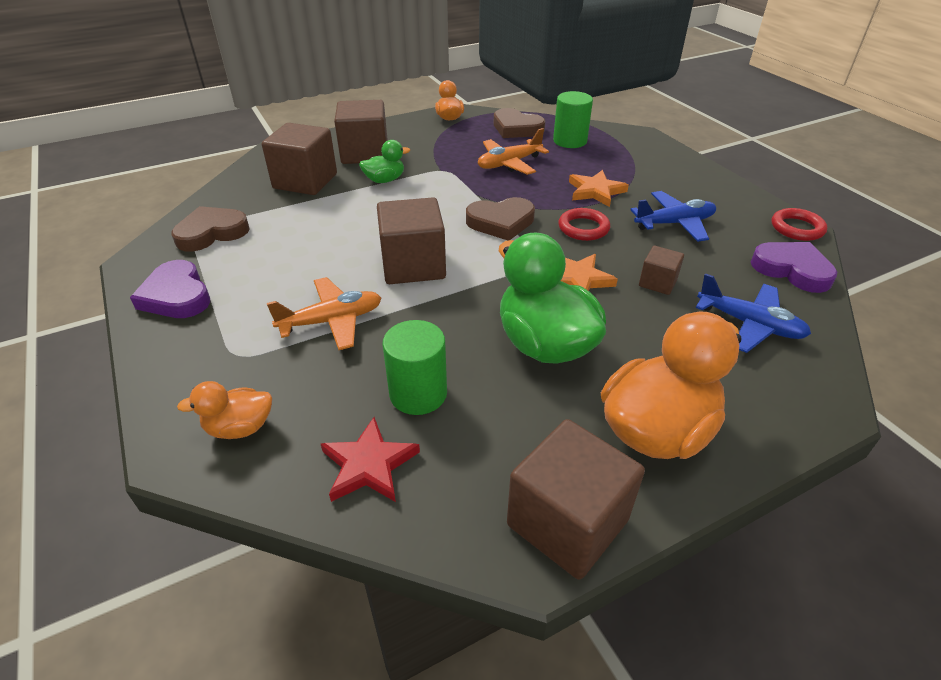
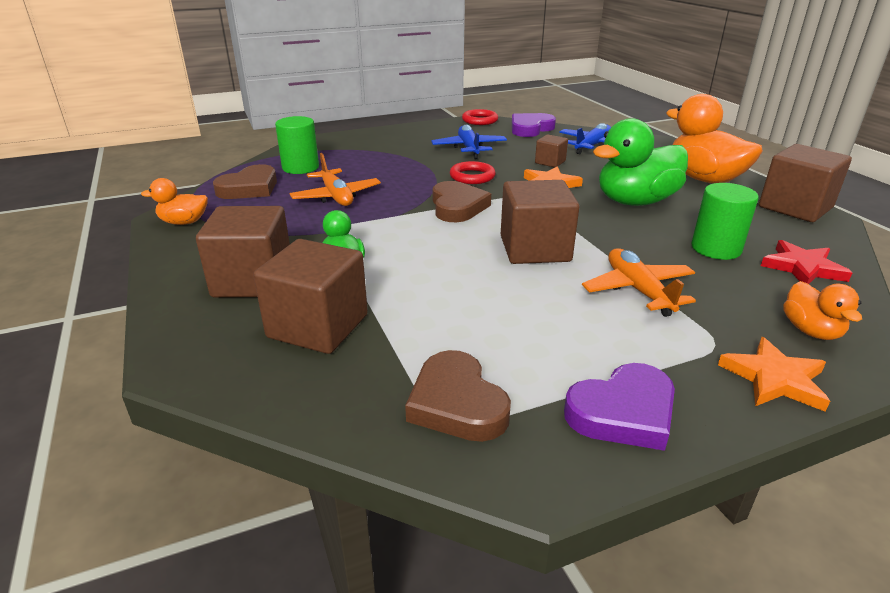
camera: 85 degrees left, 10 degrees down
(595, 191) = (409, 167): orange star -> orange star (774, 379)

